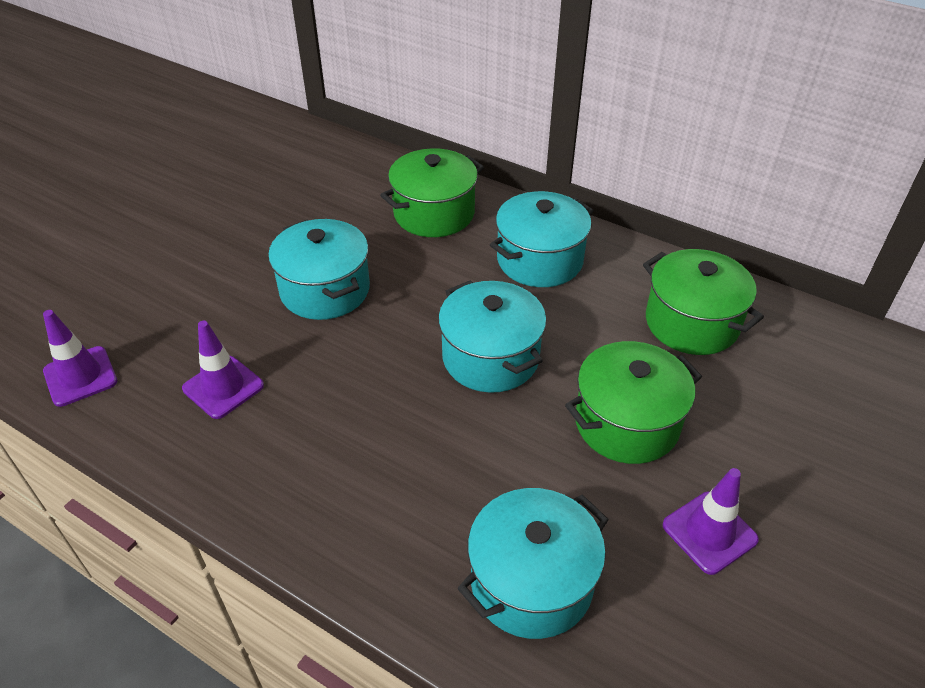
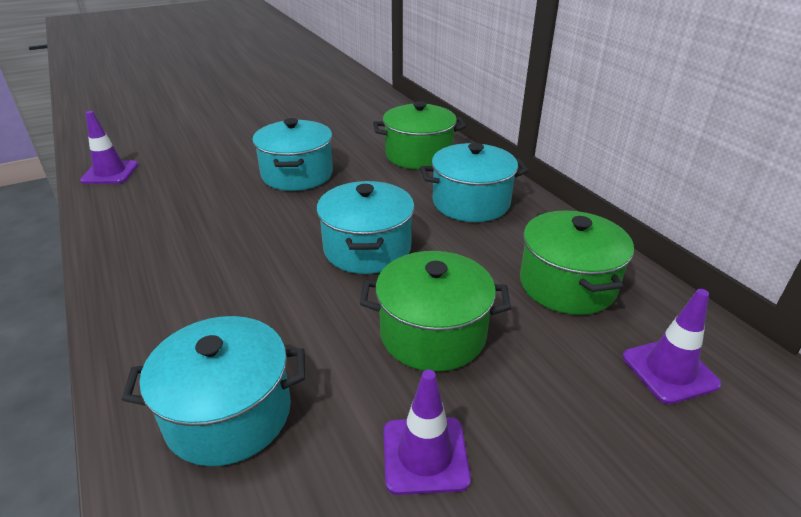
camera: 30 degrees right, 10 degrees down
(223, 387) = (175, 204): purple traffic cone -> purple traffic cone (669, 370)

